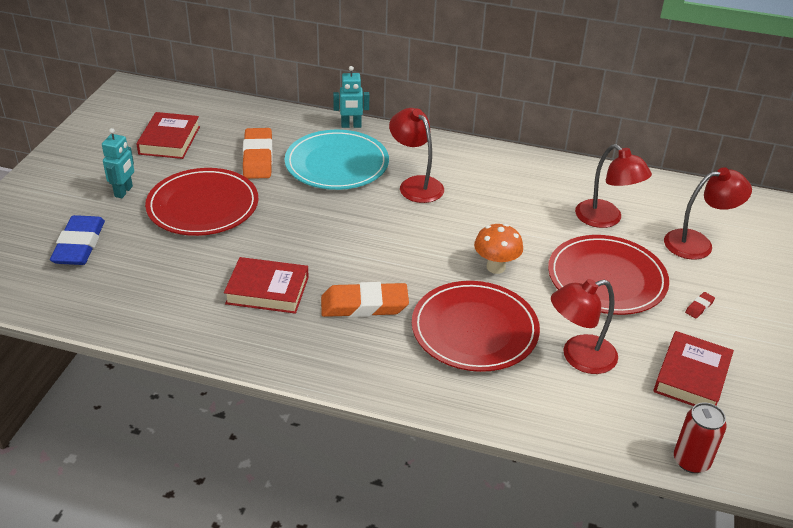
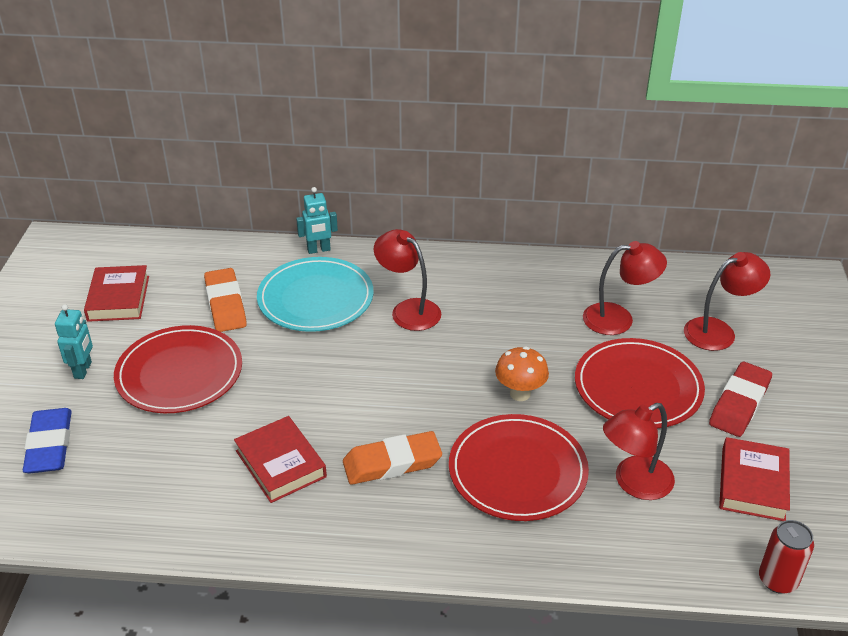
camera: 10 degrees left, 0 degrees up
(267, 290) = (281, 464): red book -> red book turned 60 degrees clockwise
(605, 219) = (618, 319): red lamp -> red lamp turned 45 degrees counterclockwise
(699, 307) = (739, 404): red eraser -> red eraser, size x2.41

